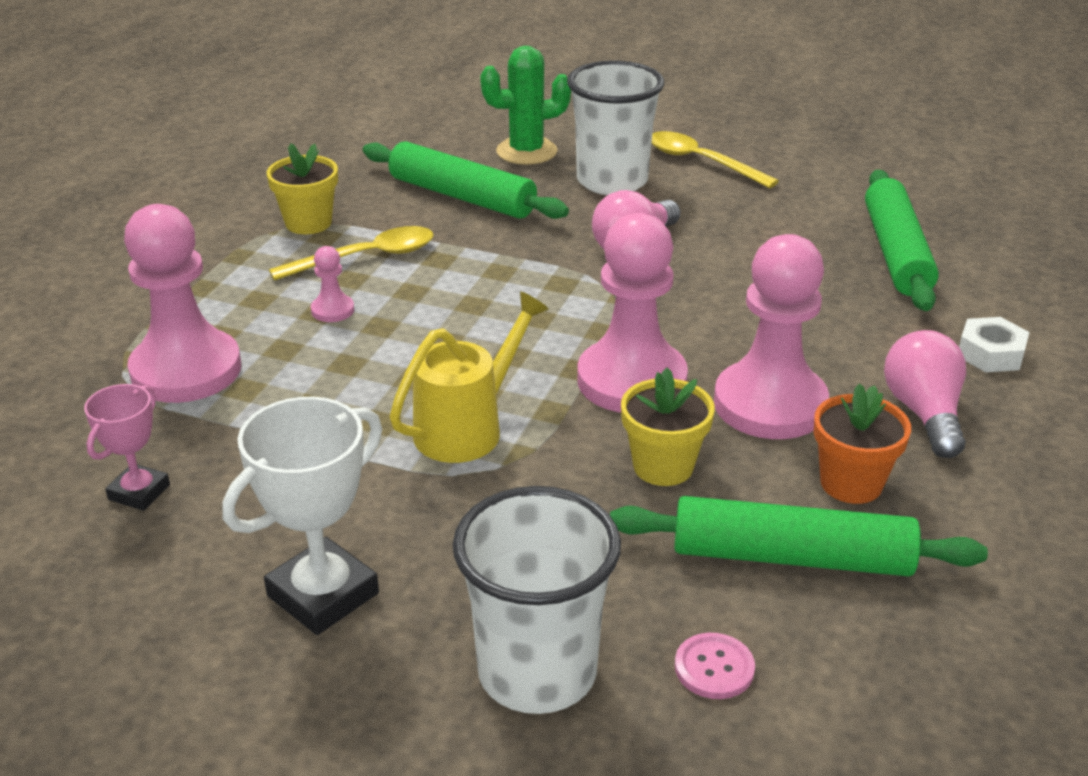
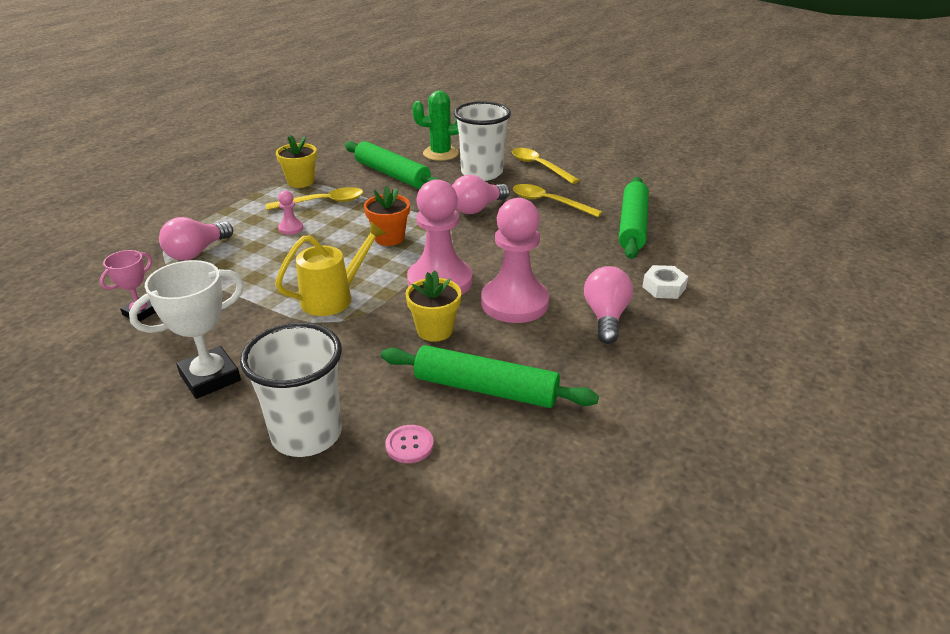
camera: 10 degrees right, 0 degrees up
(186, 370) = (197, 252): pink pawn -> pink light bulb
(746, 224) = (549, 202): none -> yellow spoon
(851, 483) = (542, 352): orange flower pot -> orange flower pot (389, 238)

